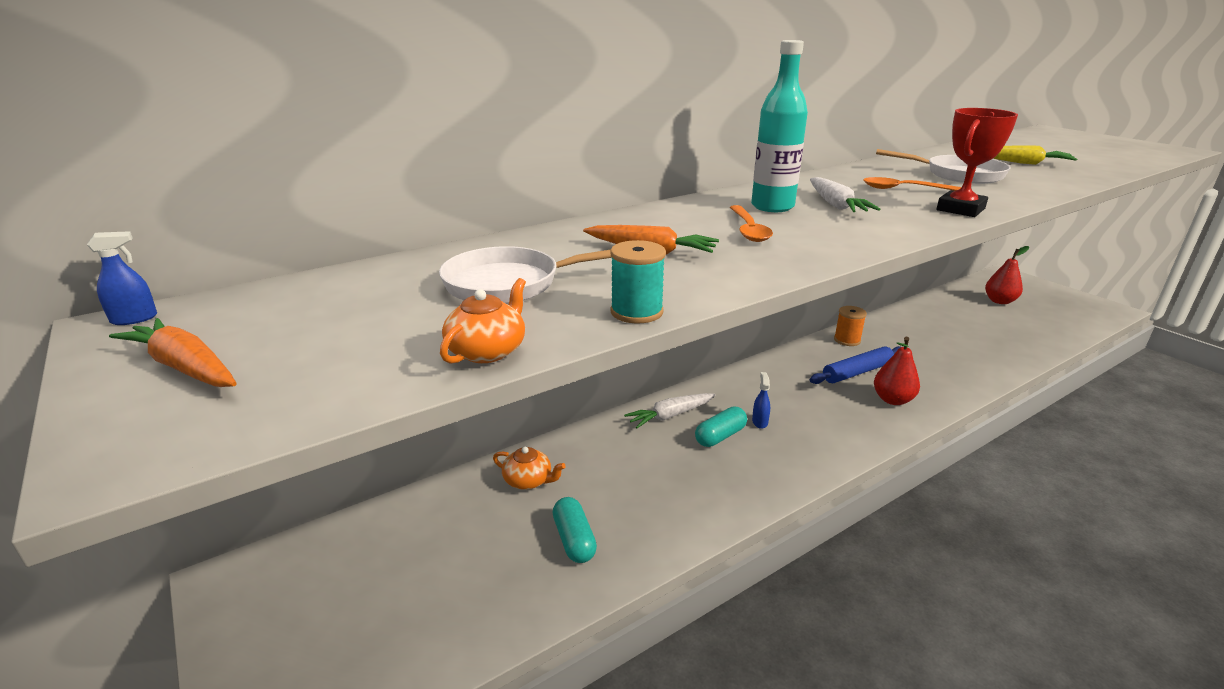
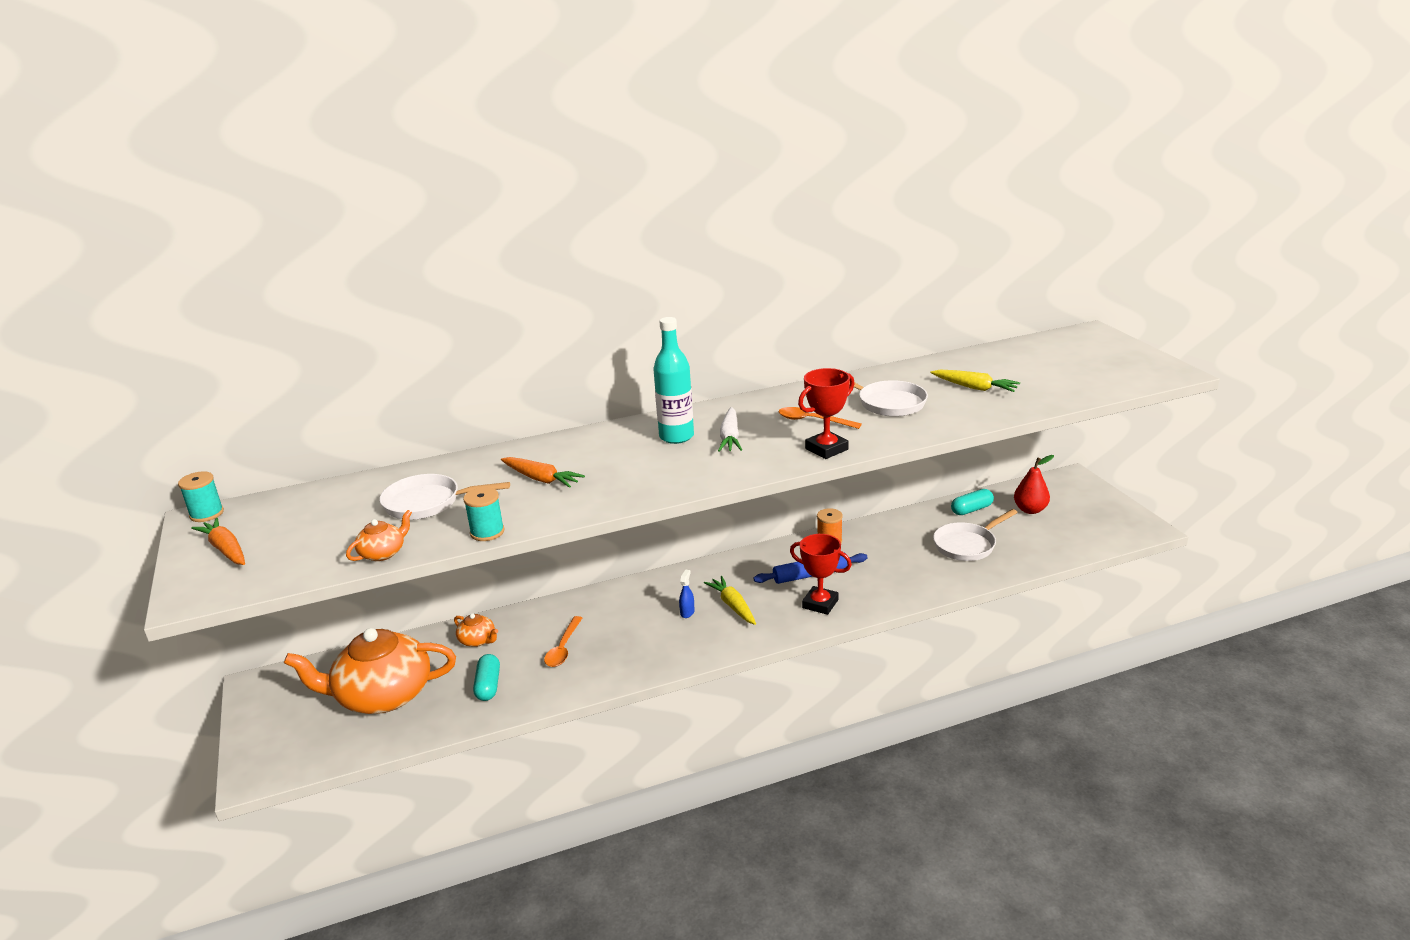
camera: 15 degrees right, 0 degrees up
(134, 319) = (207, 514): blue spray bottle -> turquoise spool
(429, 573) = (382, 695): none -> orange teapot
(670, 416) = (616, 599): white carrot -> none
(720, 436) = (646, 621): turquoise capsule -> turquoise capsule (971, 510)
(748, 230) = (631, 462): orange spoon -> orange spoon (563, 648)
(803, 410) = (733, 605): none -> yellow carrot
(892, 400) = (820, 604): red pear -> red trophy
(977, 334) = (967, 545): none -> white pan

